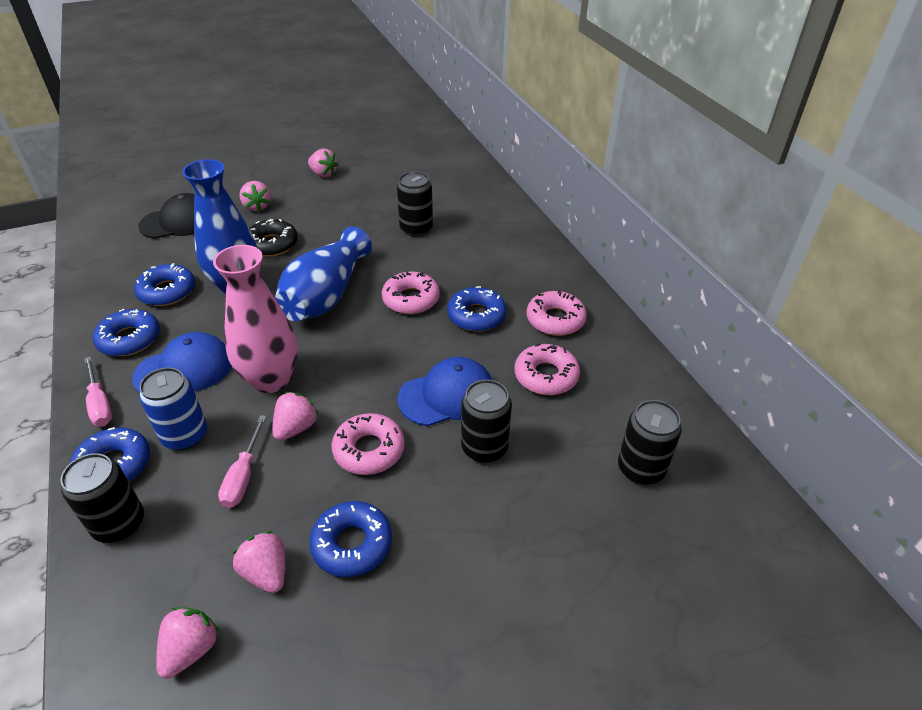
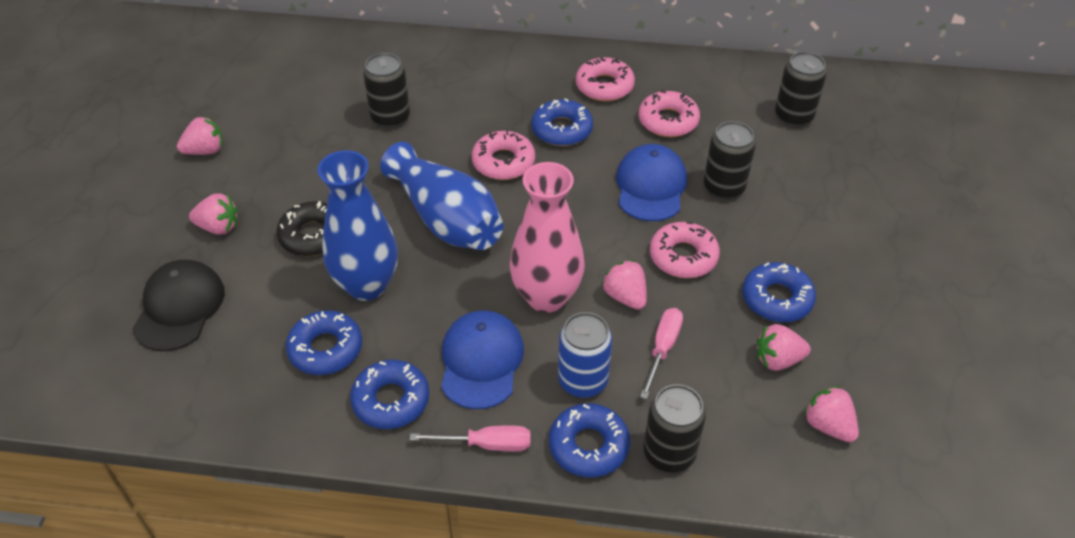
camera: 60 degrees left, 5 degrees up
(243, 476) = (662, 349): pink screwdriver -> pink screwdriver turned 105 degrees counterclockwise

